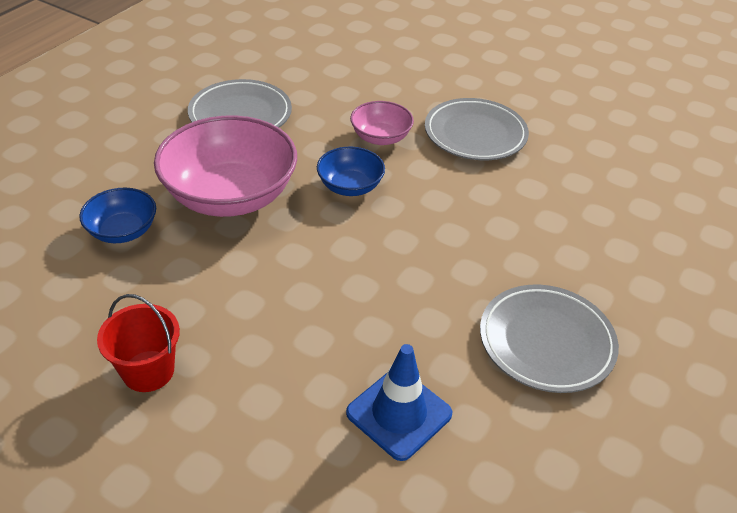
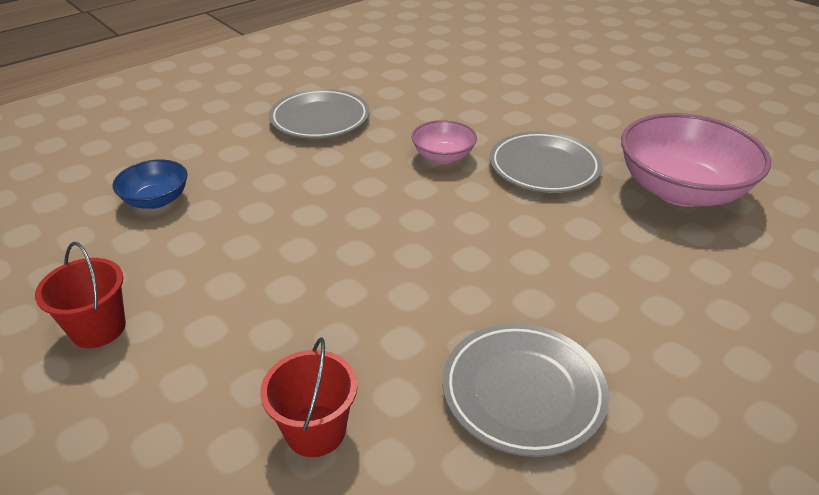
camera: 20 degrees right, 5 degrees down
(230, 196) = (270, 186): pink bowl -> pink bowl (681, 190)
(350, 186) = (388, 195): blue bowl -> none
(399, 413) = (315, 430): blue traffic cone -> red bucket

